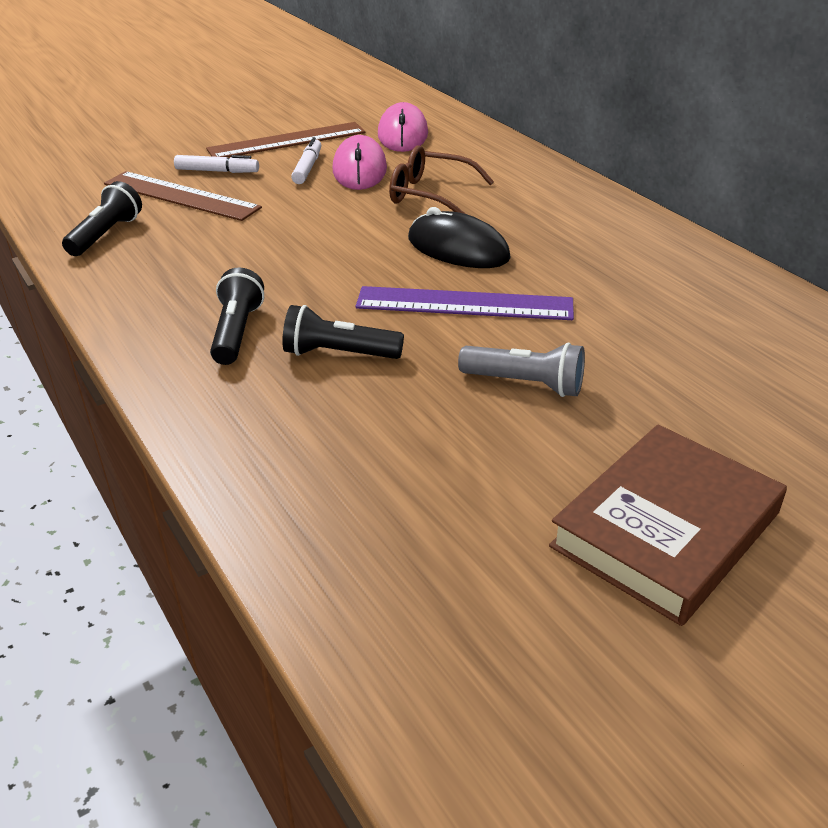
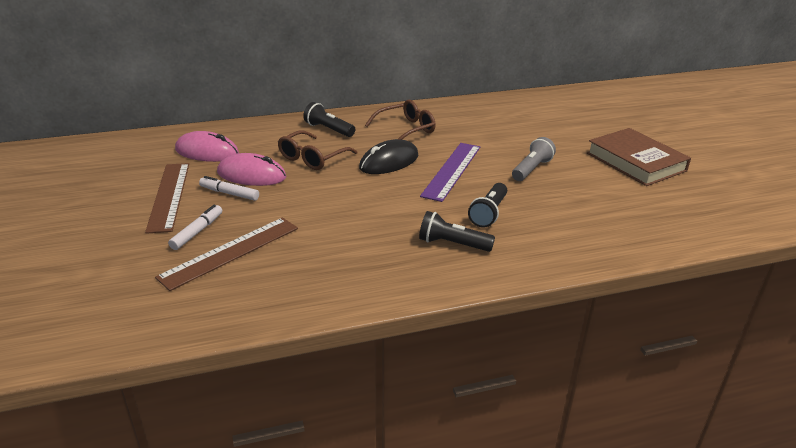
camera: 75 degrees left, 5 degrees down
(106, 234) = (275, 292): black flashlight -> black flashlight (328, 129)
(583, 244) = (406, 130): none -> brown glasses

